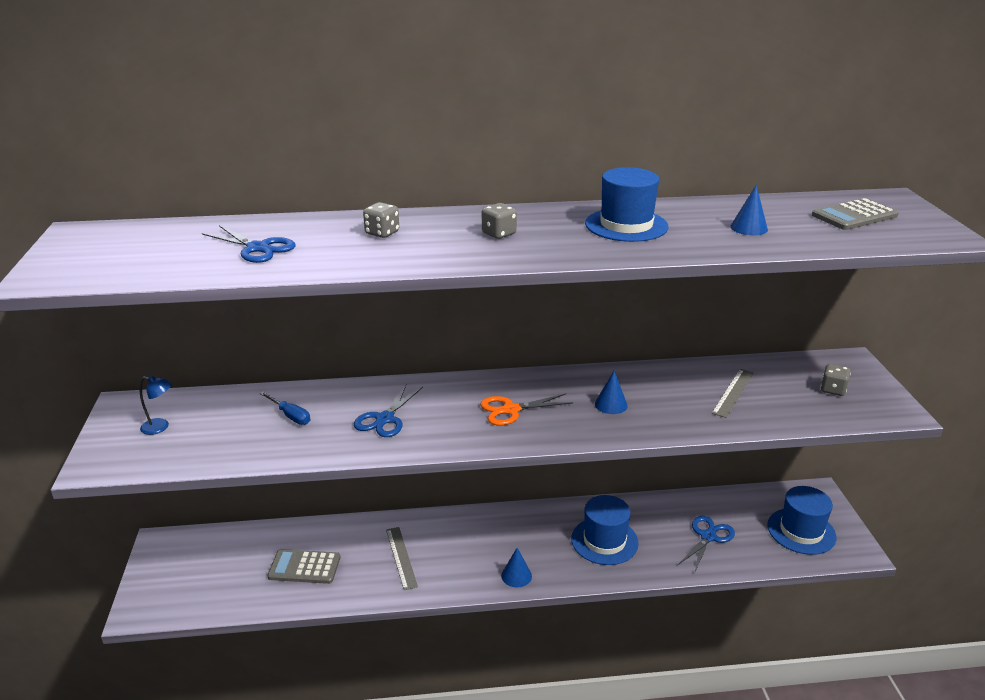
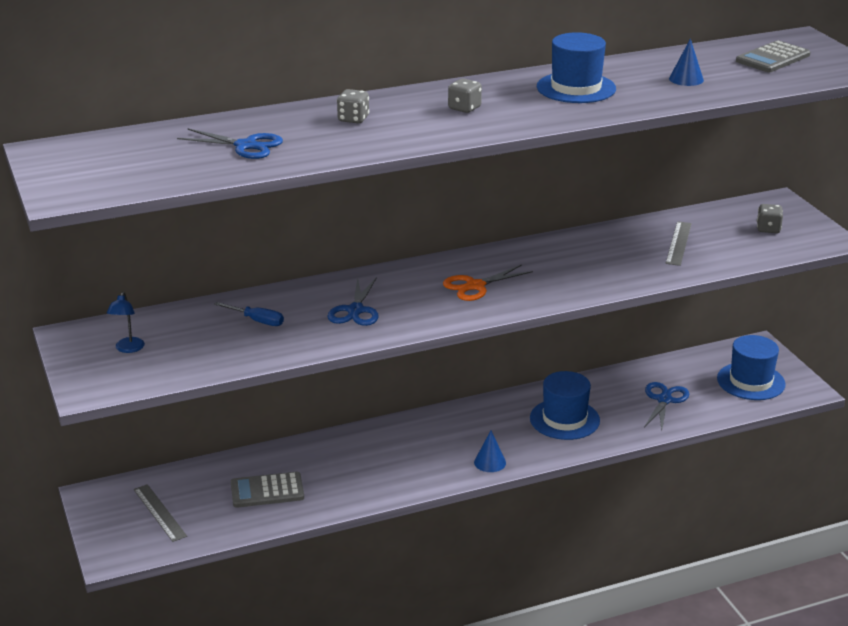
camera: 15 degrees left, 0 degrees up
(160, 427) = (128, 349): blue lamp -> blue lamp turned 105 degrees clockwise
(401, 557) = (364, 466): grey ruler -> grey ruler (159, 512)
(611, 404) = (568, 268): blue cone -> none

